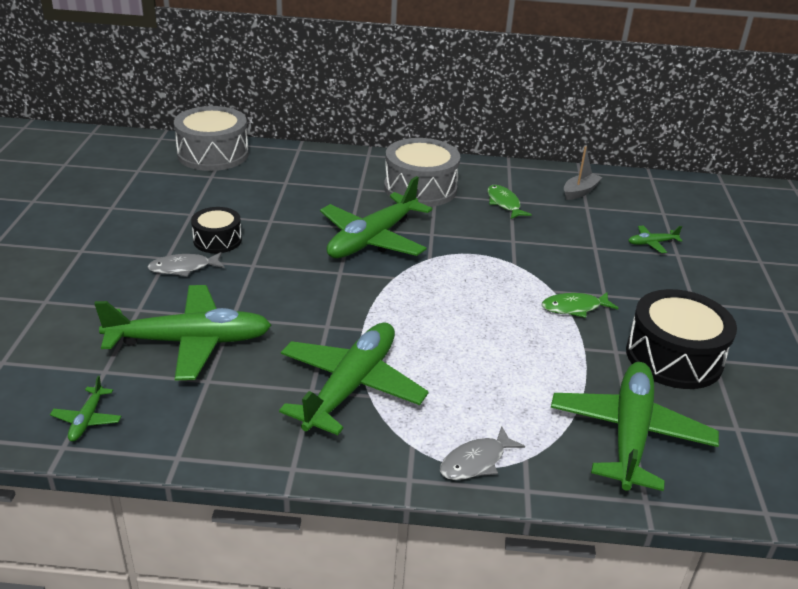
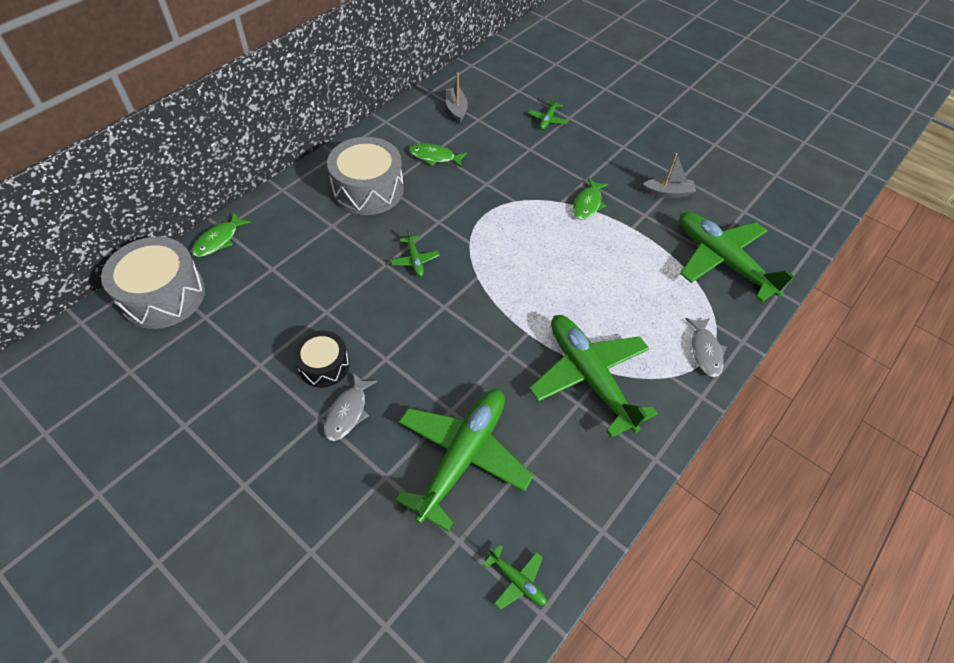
camera: 55 degrees left, 20 degrees up
(286, 152) = (218, 240): none -> green fish
(373, 239) = (415, 260): green plane -> green plane, size x0.42
(673, 357) = (668, 193): black drum -> grey boat

